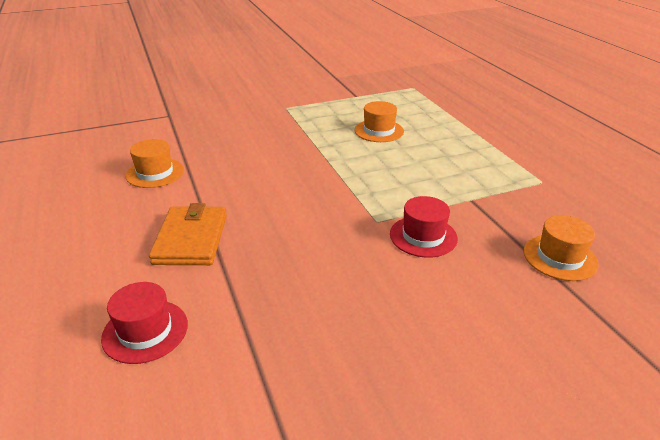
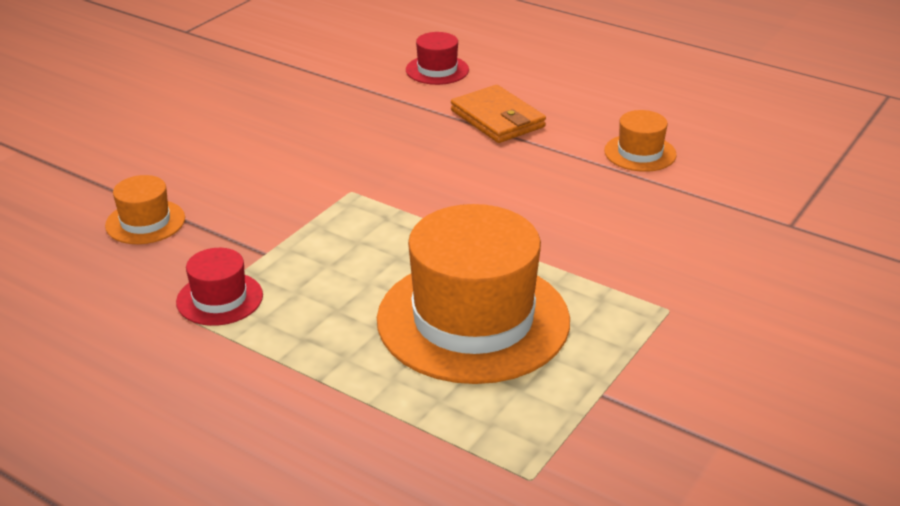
camera: 145 degrees right, 0 degrees up
(379, 131) = (473, 320): orange hat -> orange hat, size x2.20
(423, 236) = (293, 194): red hat -> red hat (219, 299)

